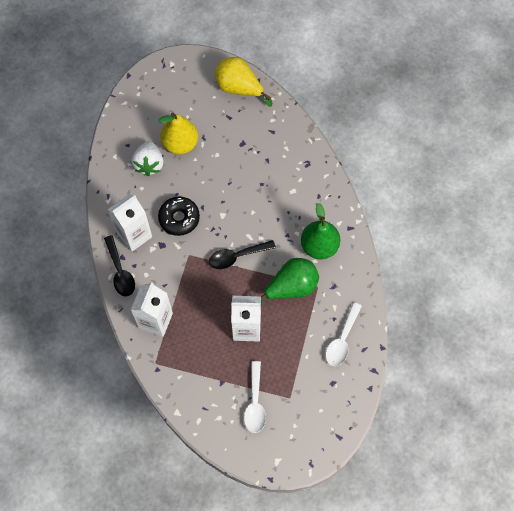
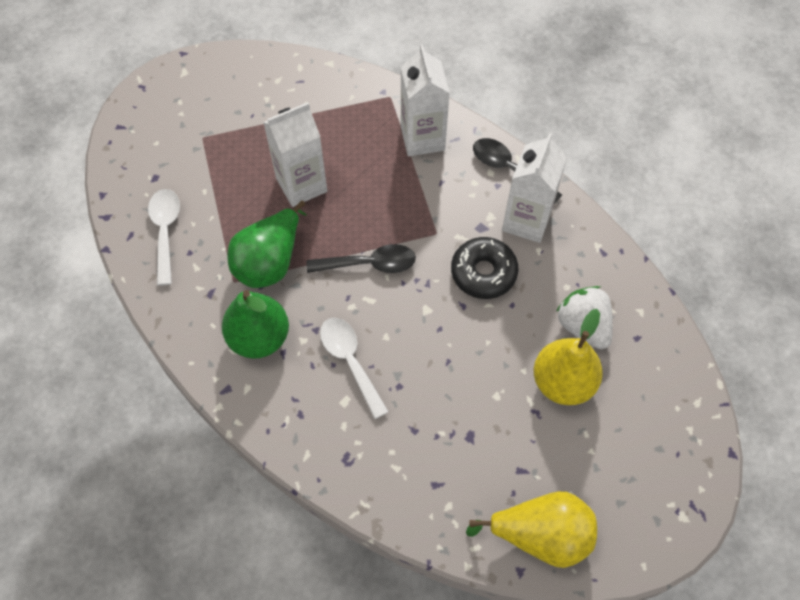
camera: 150 degrees right, 5 degrees down
(237, 256) = (369, 264): black spoon -> black spoon turned 45 degrees clockwise
(255, 403) = (242, 113): white spoon -> white spoon (350, 361)

